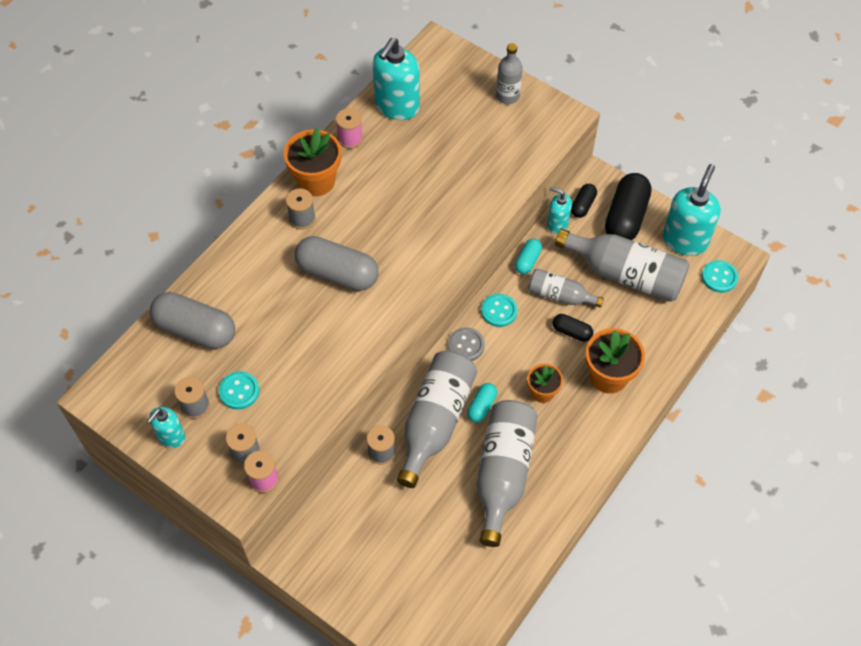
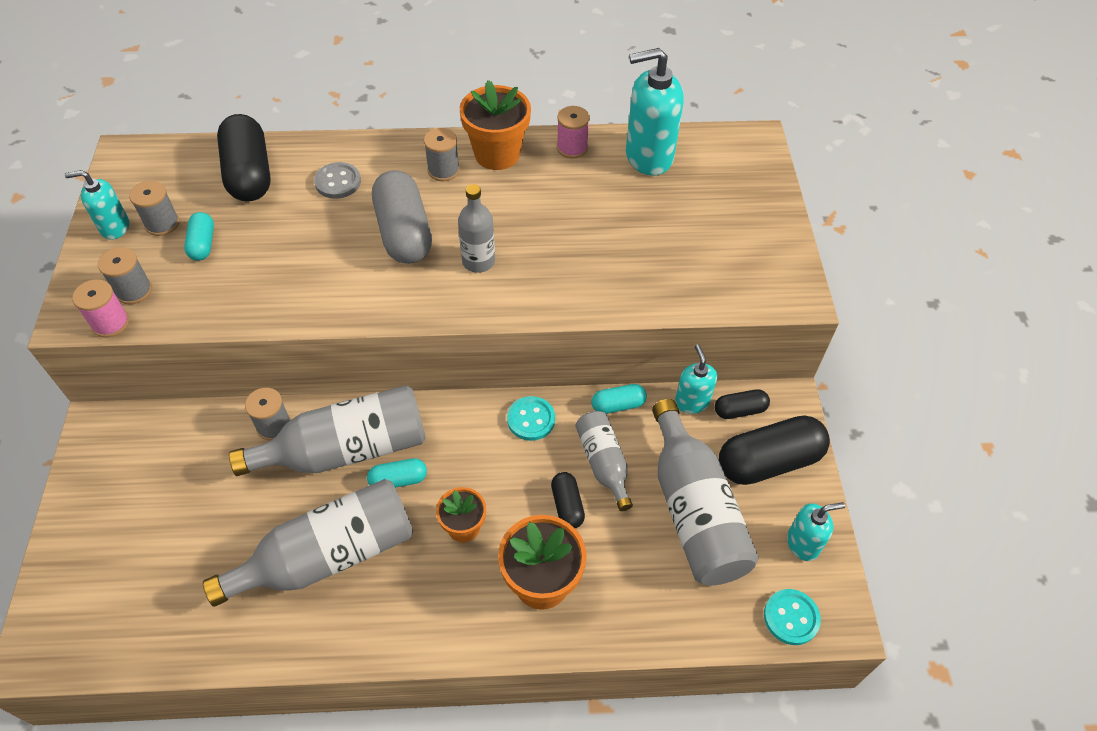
camera: 50 degrees right, 5 degrees down
(195, 329) = (249, 174): grey capsule -> black capsule
(239, 391) = (203, 244): turquoise button -> turquoise capsule
(466, 345) = (462, 417): grey button -> grey button (338, 182)
(507, 96) = (763, 231): grey bottle -> grey bottle (478, 261)
(685, 240) = (803, 543): turquoise soap dispenser -> turquoise soap dispenser, size x0.56

